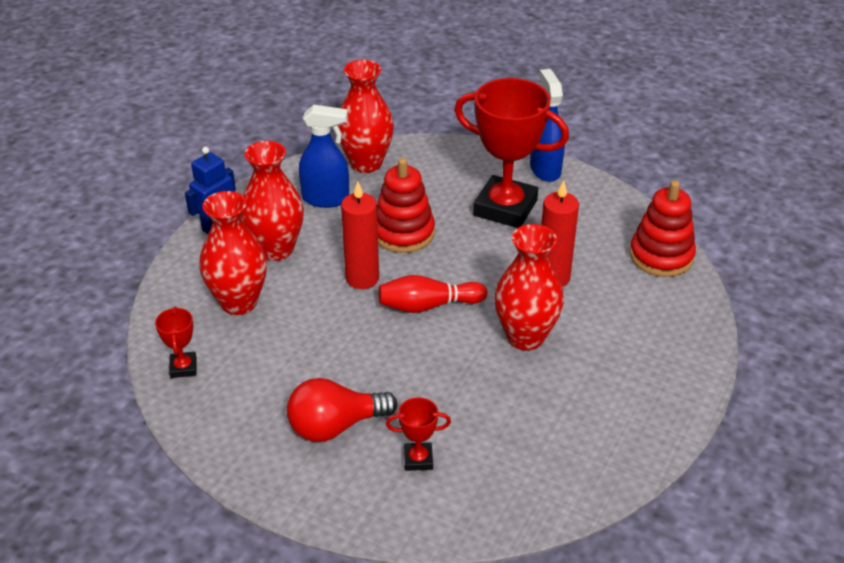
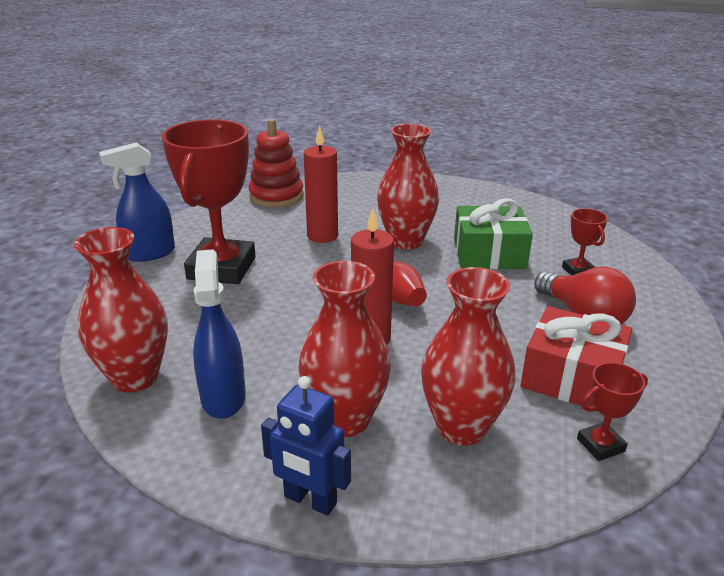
camera: 105 degrees left, 10 degrees down
(258, 382) = (571, 377): none -> red gift
(403, 233) = (281, 324): red stacking toy -> none
(478, 396) = (489, 253): none -> green gift

